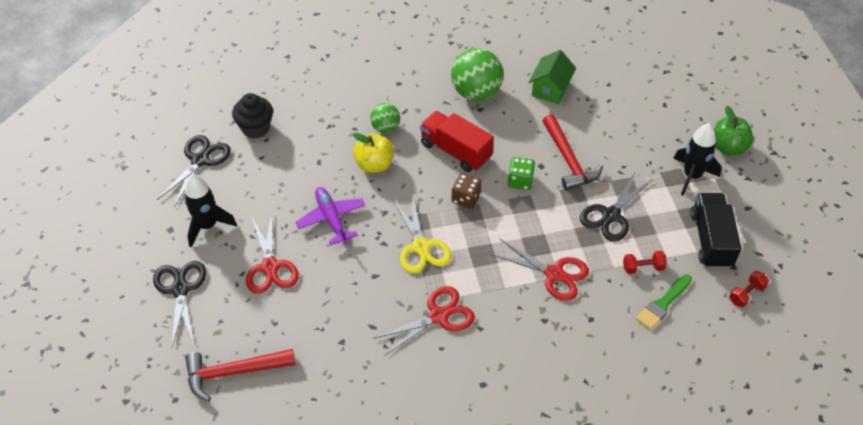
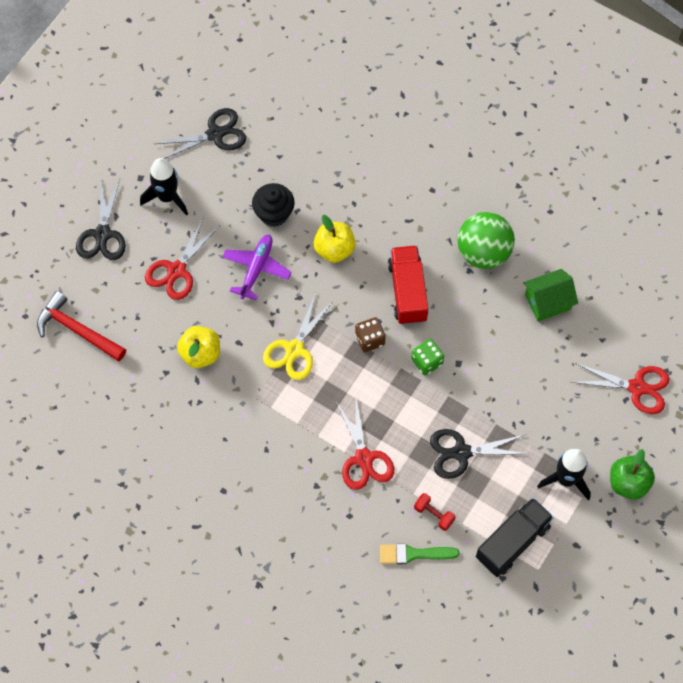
camera: 45 degrees right, 15 degrees up
(180, 289) = (102, 234): black scissors -> black scissors turned 150 degrees clockwise
(255, 128) = (282, 139): black cupcake -> black cupcake (274, 214)
(354, 306) = (200, 354): none -> yellow apple
(385, 128) = (377, 223): green ball -> none
(438, 316) = (248, 414): red scissors -> red scissors (637, 387)
(568, 160) = (485, 377): red hammer -> none
(746, 294) = (484, 606): red dumbbell -> none

